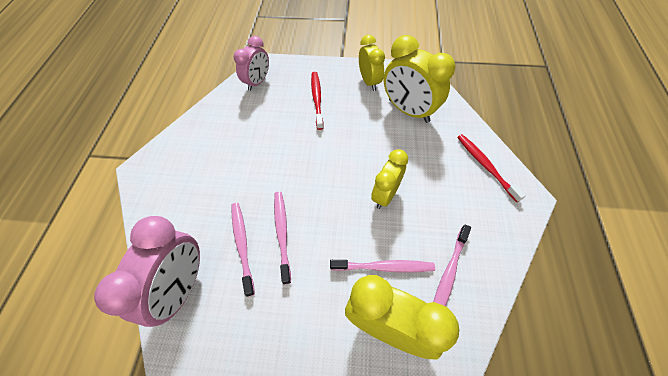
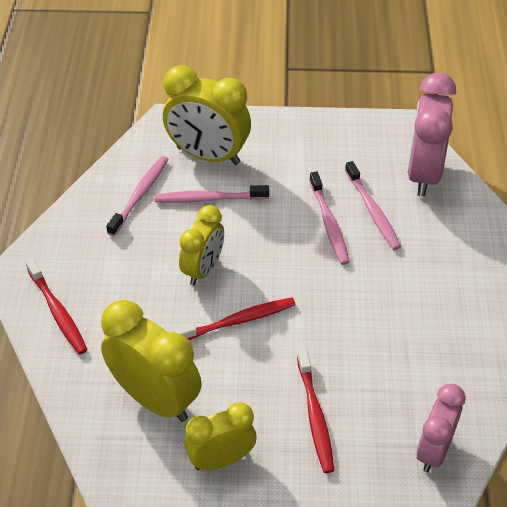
camera: 175 degrees right, 10 degrees down
(359, 154) = (238, 321): none -> red toothbrush
(369, 82) = (221, 459): yellow clock -> yellow clock turned 90 degrees clockwise

